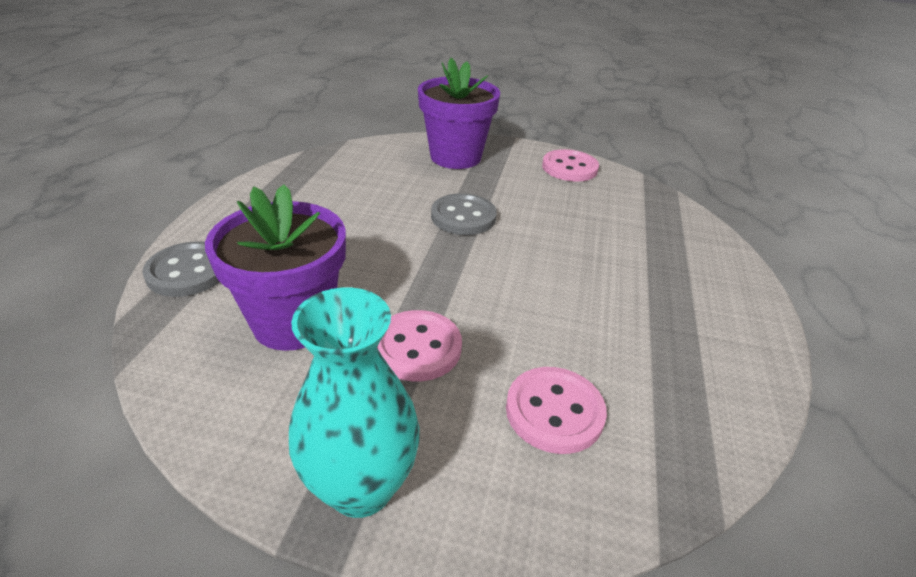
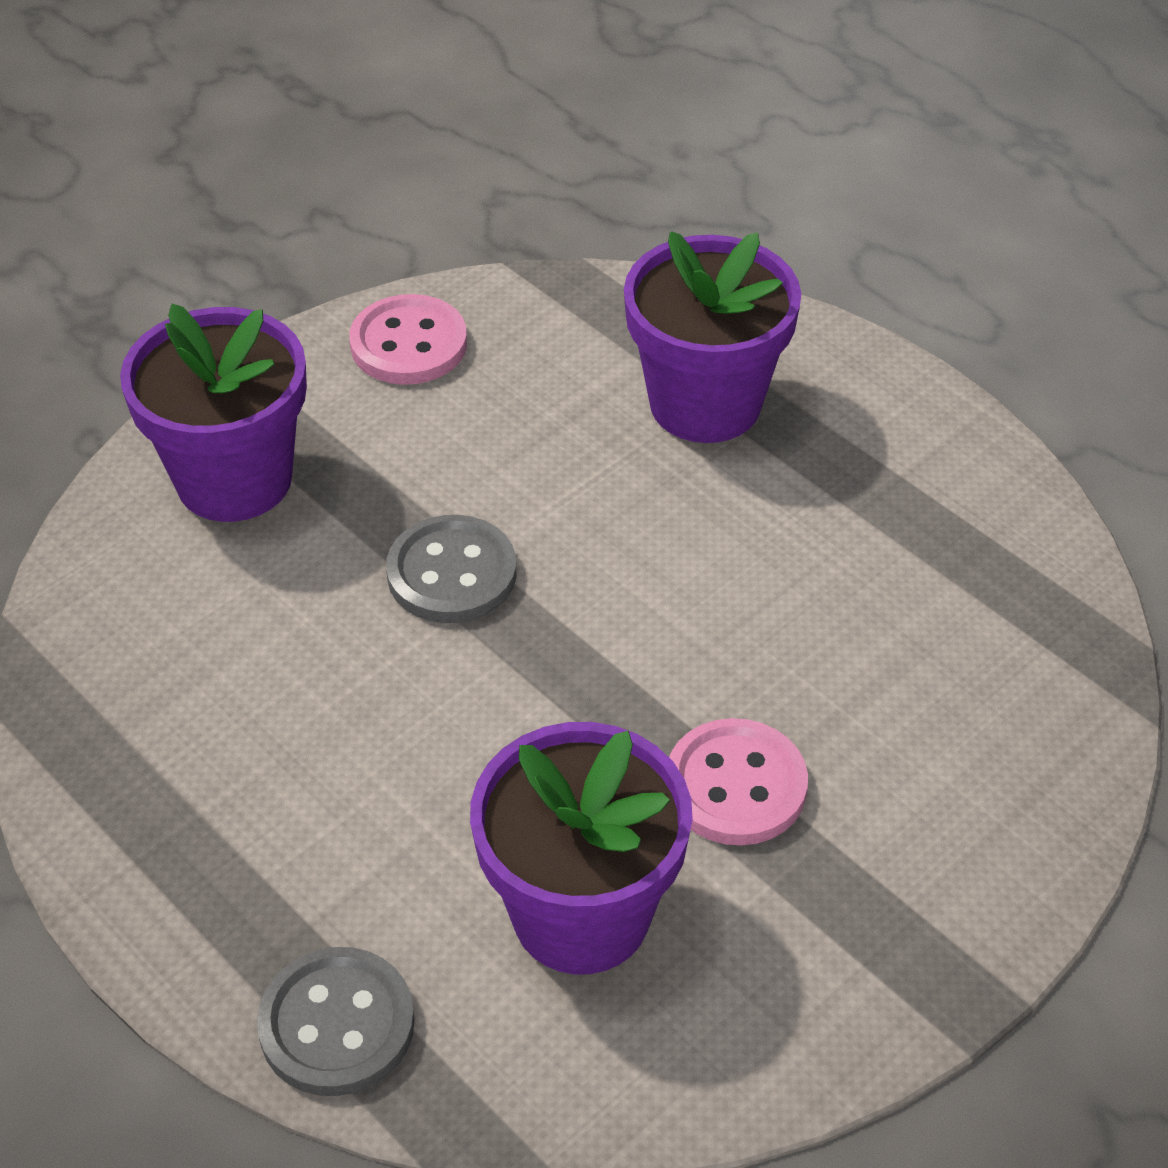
camera: 55 degrees left, 10 degrees up
(361, 487) = (933, 943): turquoise vase -> none
(554, 411) = (934, 700): pink button -> none
(647, 249) = (705, 403): none -> purple flower pot

